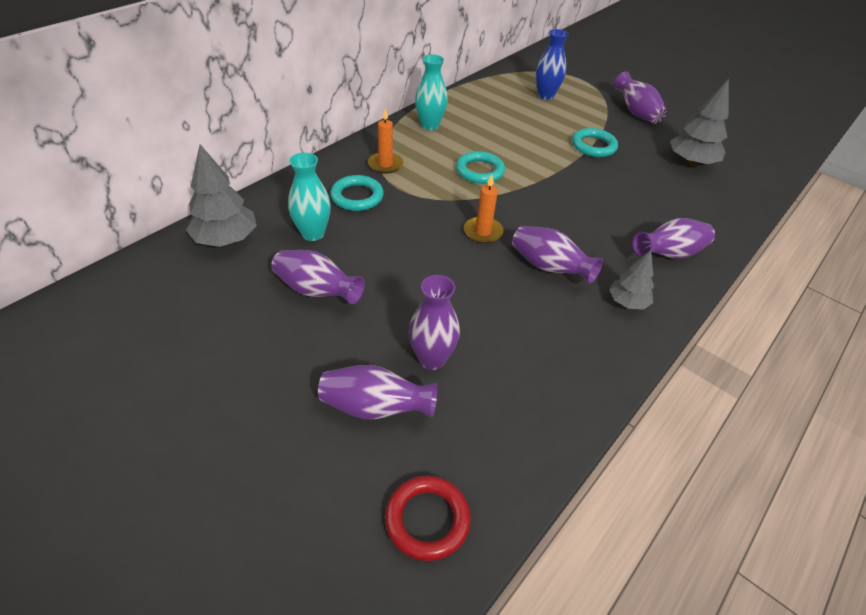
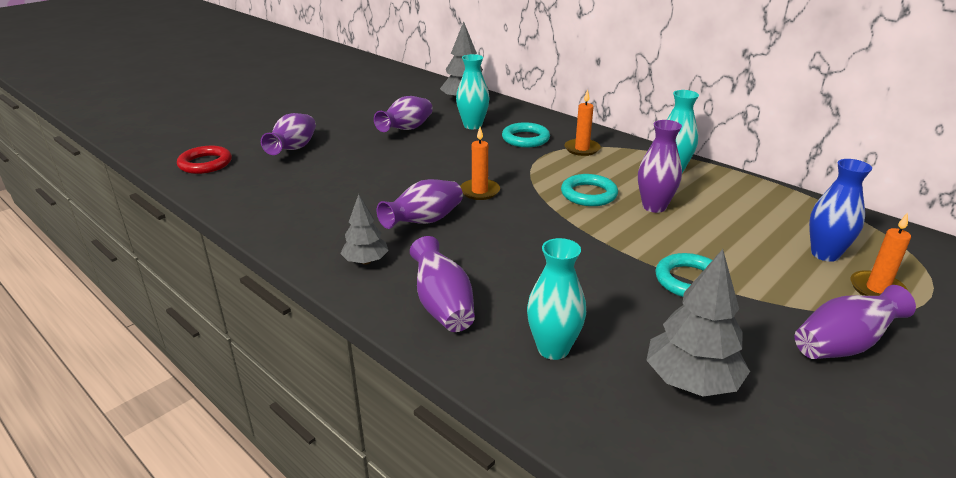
camera: 95 degrees right, 15 degrees down
(432, 359) = (327, 166): purple vase -> purple vase (654, 207)
(579, 90) = (877, 289): none -> orange candle
(689, 206) = (553, 349): none -> turquoise vase

